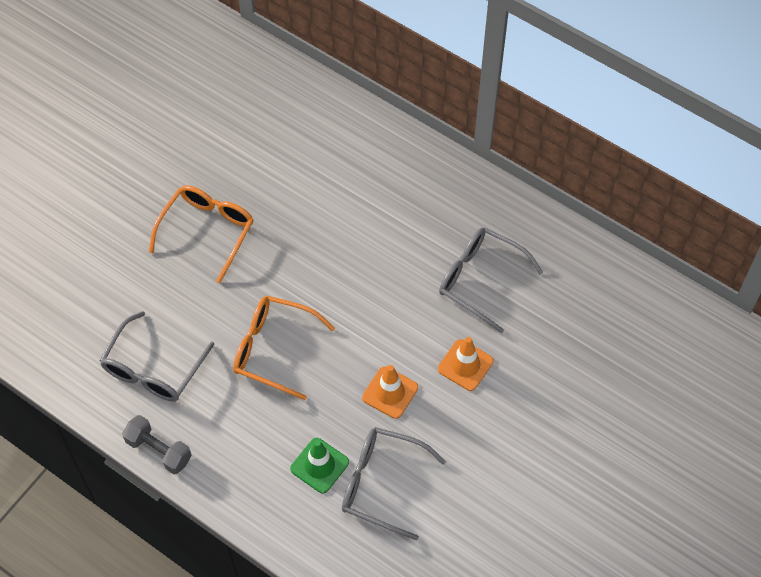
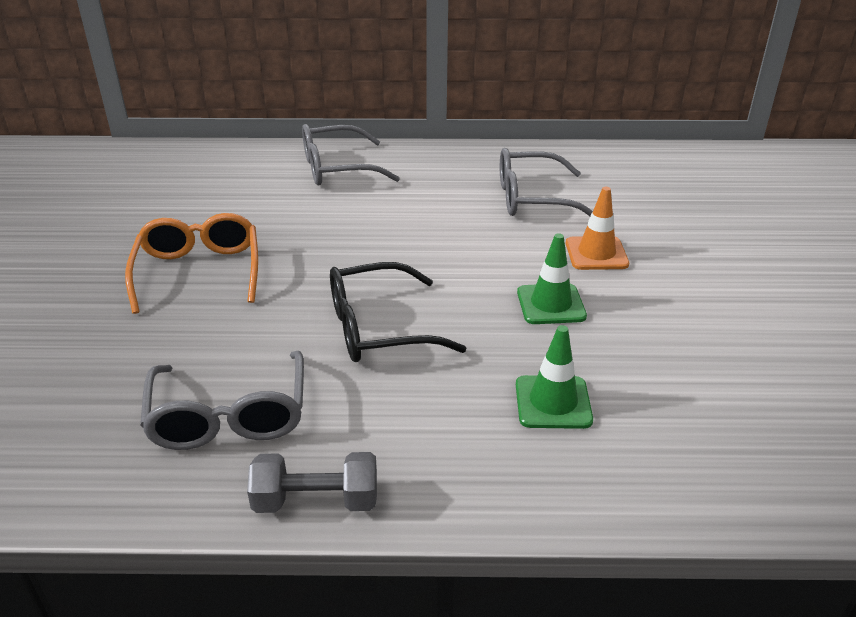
camera: 35 degrees left, 25 degrees down
(273, 349) = (378, 328): orange glasses -> black glasses
(381, 484) = (643, 382): grey glasses -> grey glasses (337, 169)
(390, 392) = (551, 304): orange traffic cone -> green traffic cone

